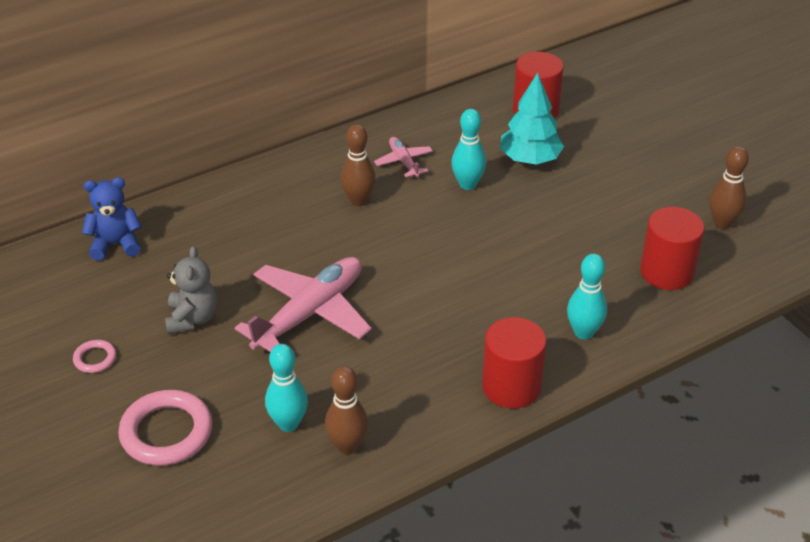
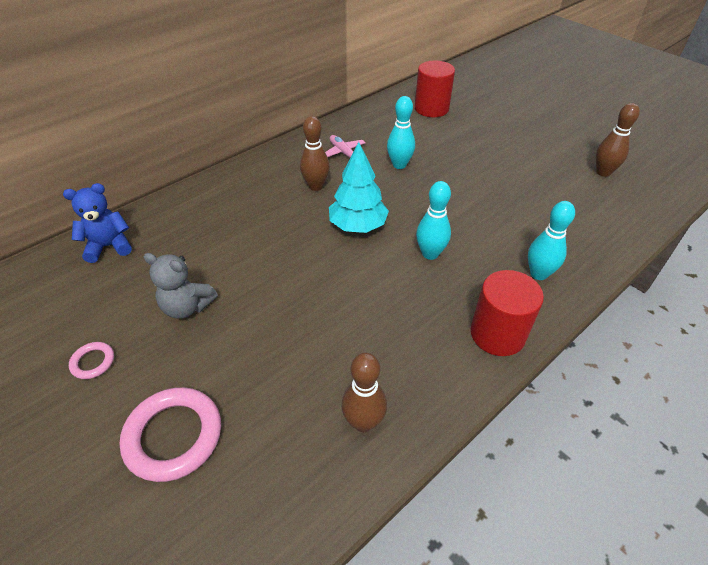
camera: 10 degrees left, 5 degrees up
(192, 318) = (187, 307): grey teddy bear -> grey teddy bear turned 120 degrees clockwise
(288, 424) = (299, 405): turquoise bowling pin -> turquoise bowling pin (430, 254)
(309, 313) = (296, 288): pink plane -> none
(530, 159) = (440, 142): turquoise tree -> turquoise tree (358, 226)
(666, 272) = (581, 214): red cylinder -> none

